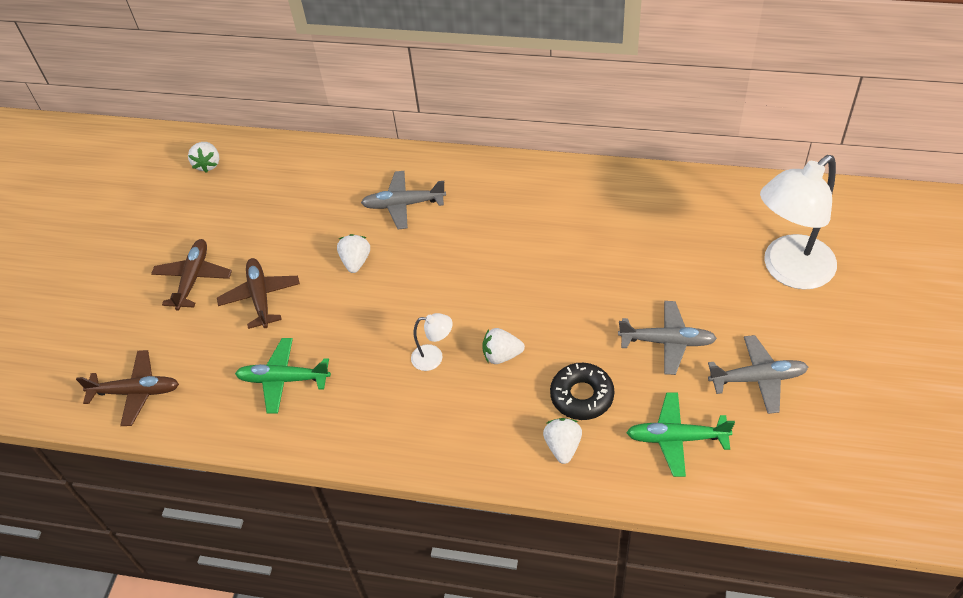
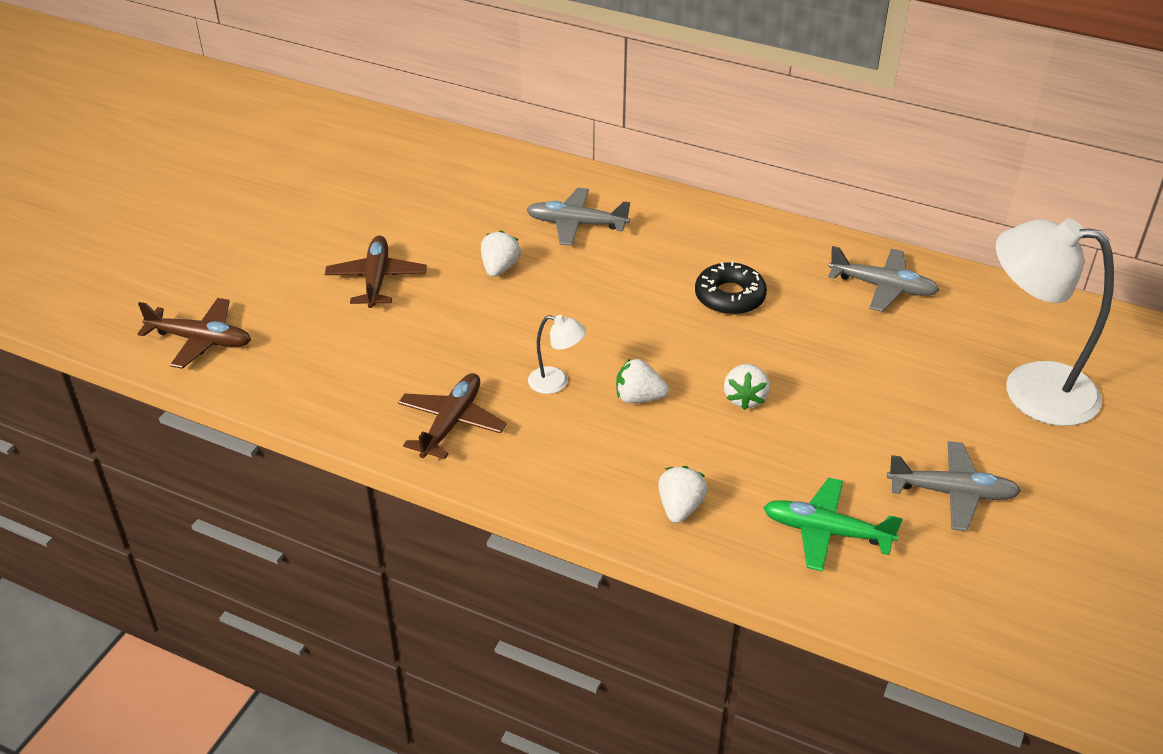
camera: 10 degrees right, 10 degrees down
(193, 278) = (308, 245): brown plane -> brown plane (452, 423)
(208, 164) = (366, 141): white strawberry -> white strawberry (745, 398)
(283, 379) = (371, 365): green plane -> none
(582, 396) = (722, 461): black donut -> black donut (729, 297)
(667, 342) = (849, 429): grey plane -> grey plane (883, 287)
(789, 271) = (1030, 389): white lamp -> white lamp turned 45 degrees clockwise

